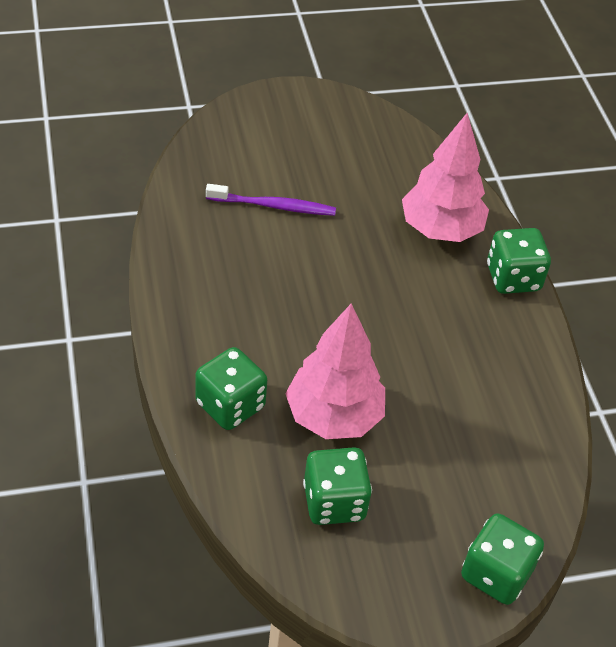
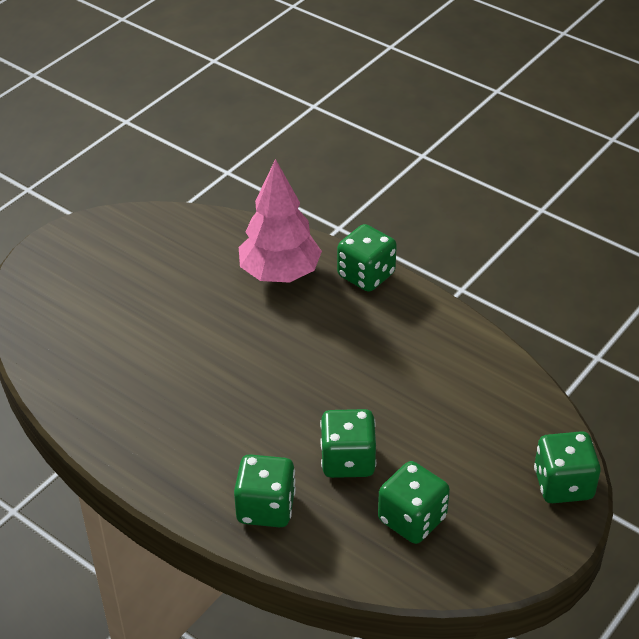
camera: 35 degrees left, 5 degrees down
(274, 206) = (137, 338): purple toothbrush -> none
(333, 416) = (348, 460): pink tree -> green dice

